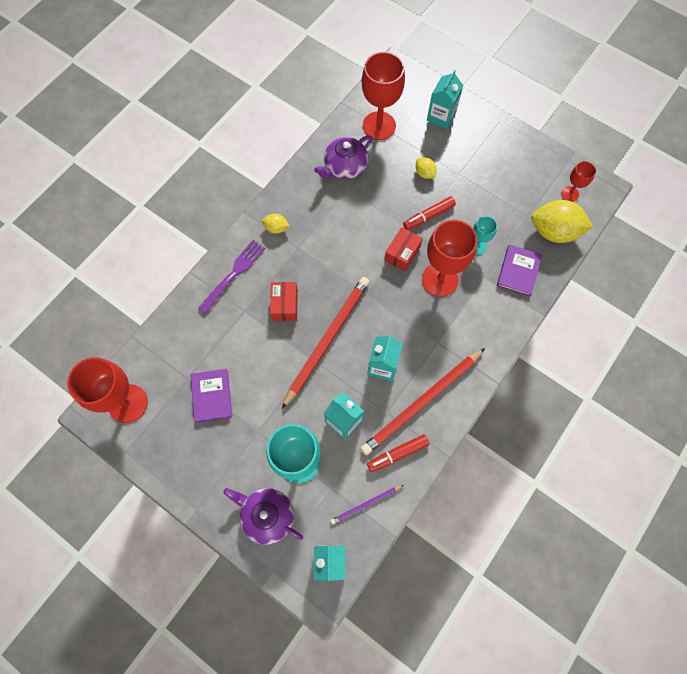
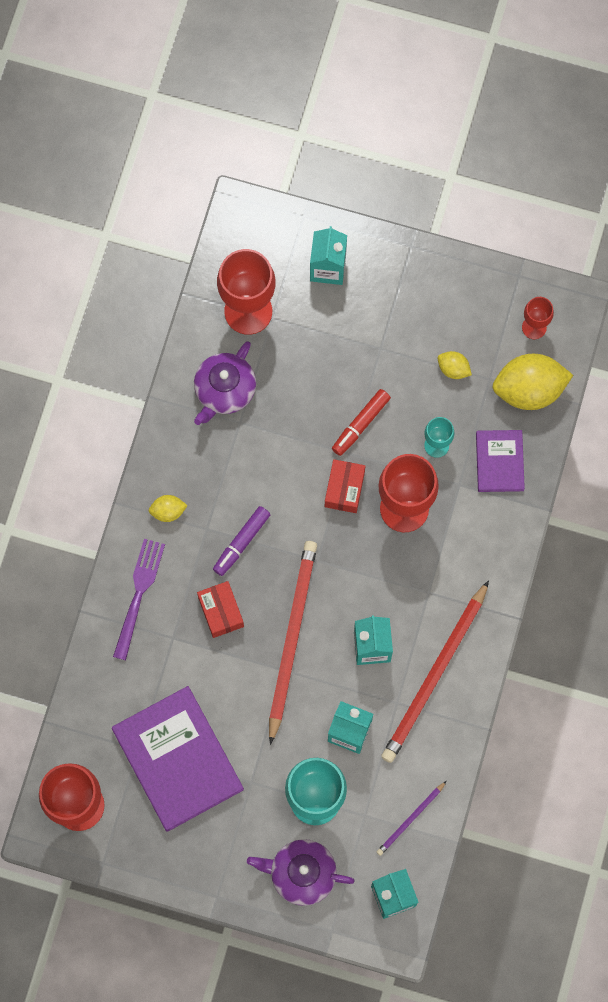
camera: 20 degrees left, 5 degrees up
(212, 396) = (177, 759): purple book -> purple book, size x1.85
(318, 264) = (241, 542): none -> purple marker
(397, 454) = (427, 748): red marker -> none
(424, 173) = (334, 363): yellow lemon -> yellow lemon (453, 369)

